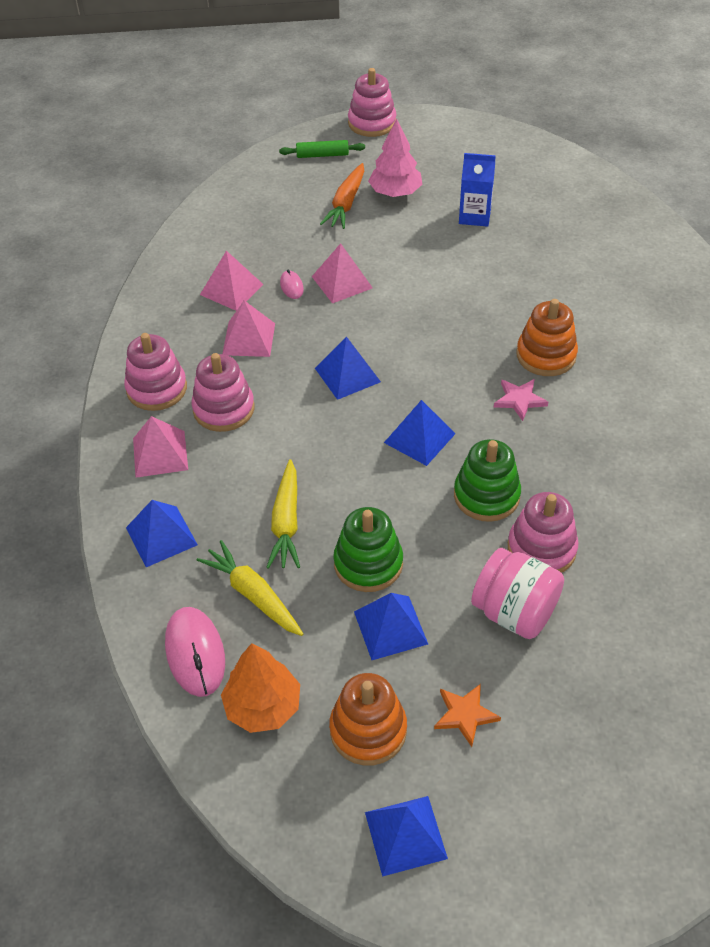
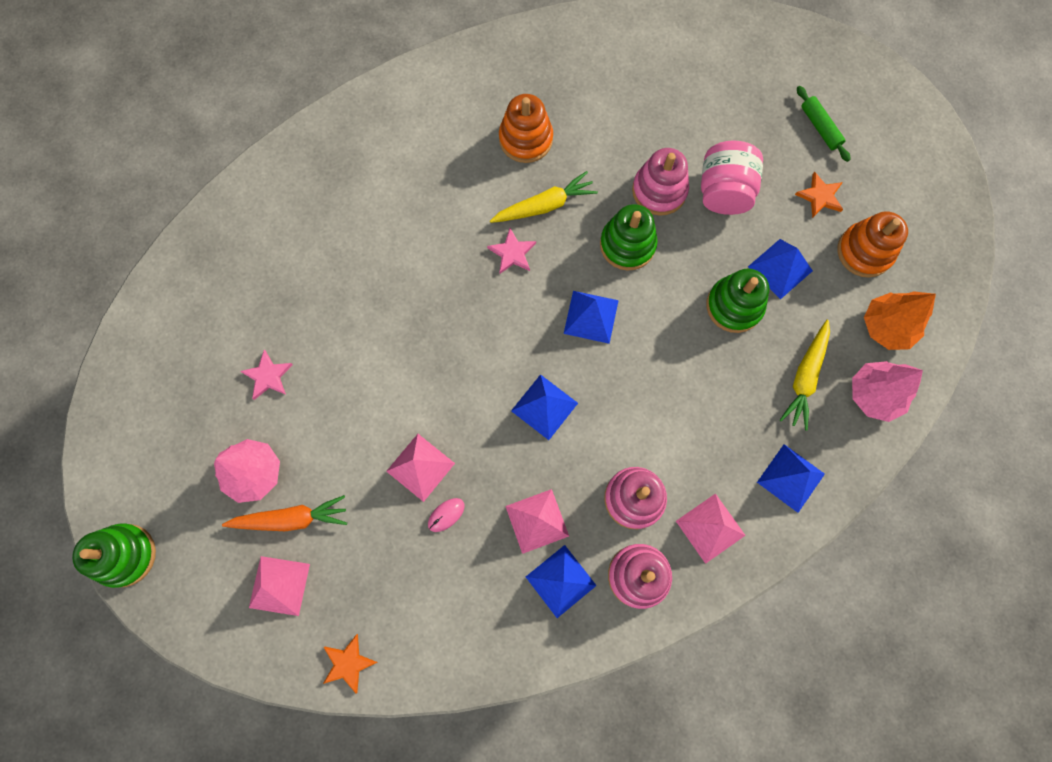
camera: 115 degrees left, 25 degrees up
(195, 653) = (874, 394): pink mouse -> pink tree
(217, 208) = (348, 663): none -> orange star
(231, 289) = (474, 575): pink pyramid -> pink pyramid (279, 585)
(286, 522) = (727, 384): yellow carrot -> yellow carrot (544, 205)
(322, 155) = (209, 586): green rolling pin -> green rolling pin (820, 127)
(372, 123) = (125, 555): pink stacking toy -> green stacking toy
(405, 835) = (919, 202): blue pyramid -> blue pyramid (561, 581)
(474, 216) = (268, 376): blue carton -> pink star
(546, 355) = (448, 248): orange stacking toy -> orange stacking toy (526, 139)

